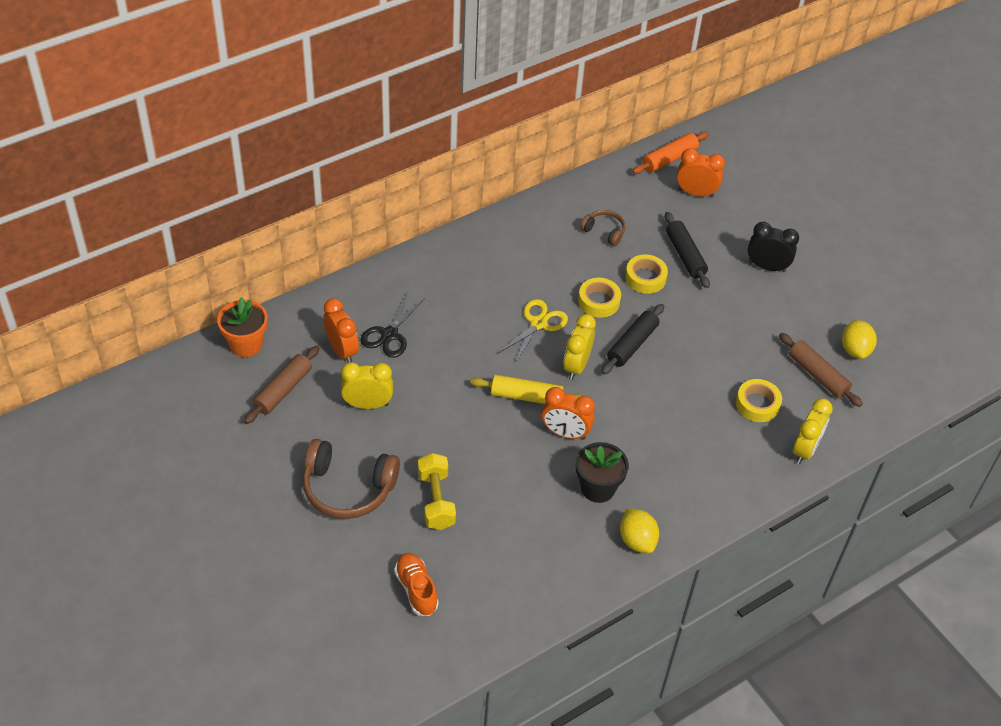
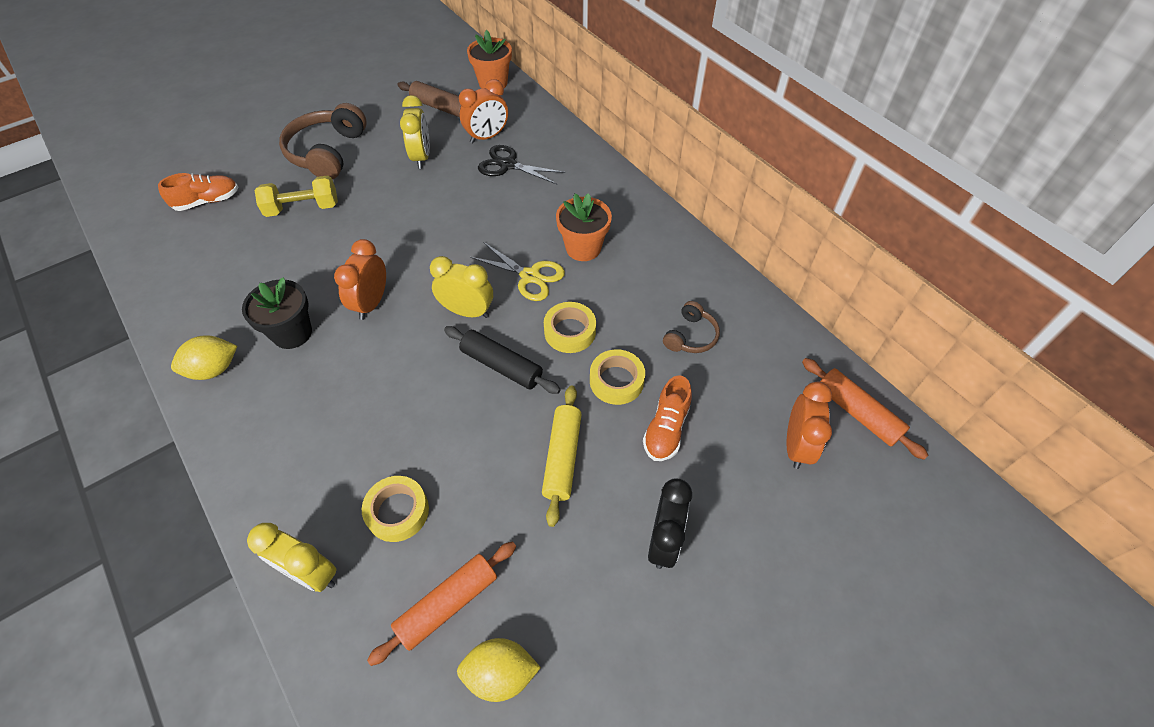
camera: 90 degrees right, 5 degrees up
(507, 286) = (583, 248): none -> orange flower pot
(526, 397) = (424, 269): yellow rolling pin -> yellow rolling pin (562, 457)
(685, 255) = (666, 429): black rolling pin -> orange shoe
(817, 375) = (447, 604): brown rolling pin -> orange rolling pin

